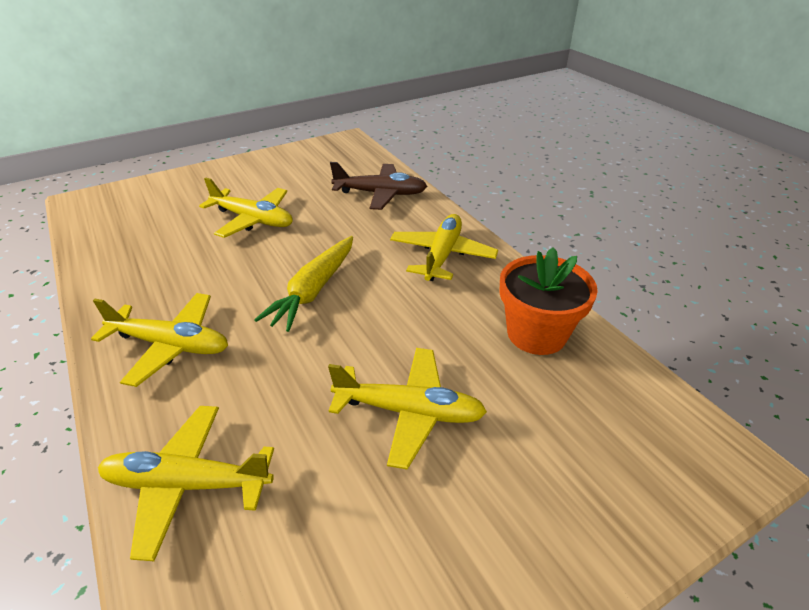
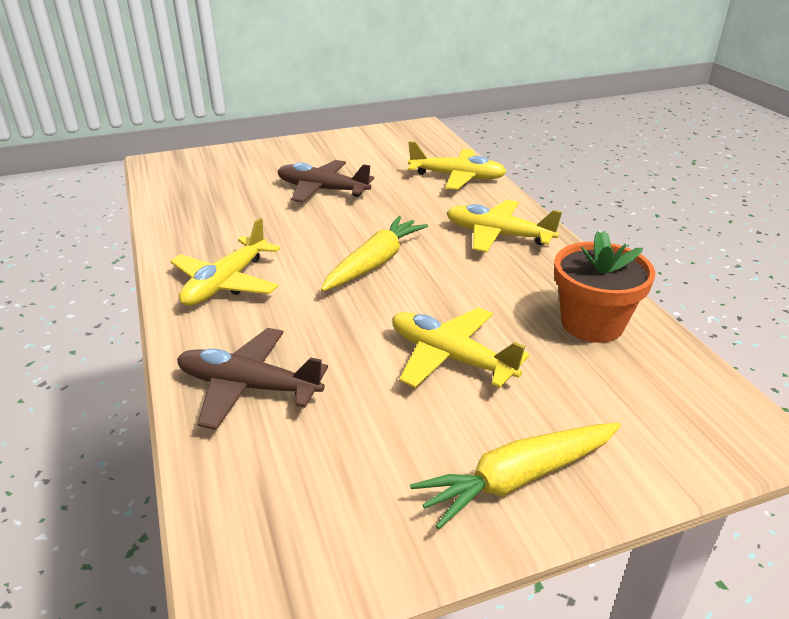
camera: 170 degrees left, 5 degrees down
(229, 173) = (517, 479): none -> yellow carrot
(409, 412) = (322, 190): yellow plane -> brown plane
(536, 334) = (200, 216): orange flower pot -> orange flower pot (592, 323)

